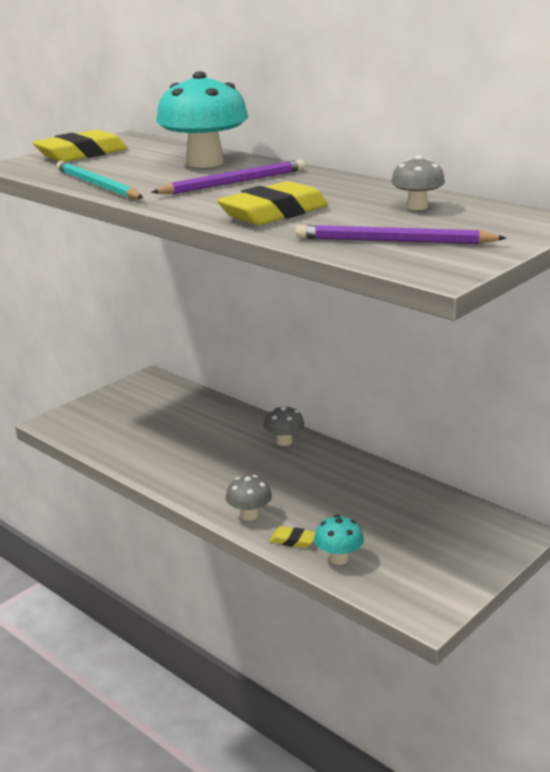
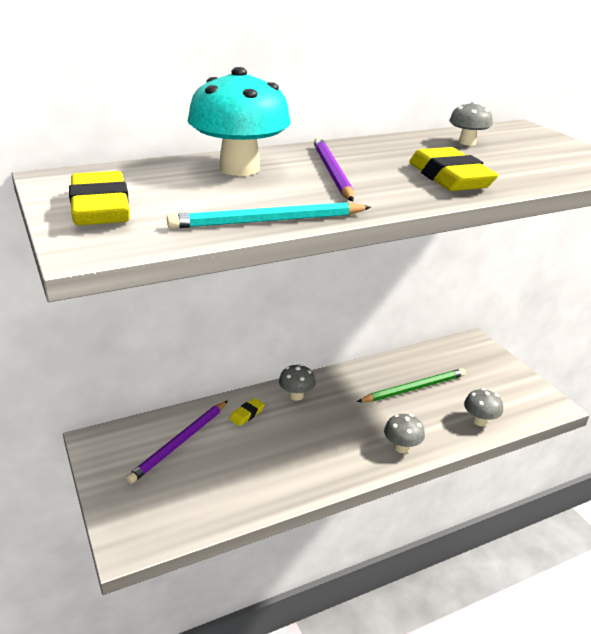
camera: 70 degrees left, 5 degrees up
(293, 540) = (448, 435): yellow eraser -> yellow eraser (247, 414)
(339, 558) = (480, 421): turquoise mushroom -> grey mushroom
(362, 504) = (413, 388): none -> green pencil
(394, 241) = (551, 163): purple pencil -> purple pencil (180, 442)

